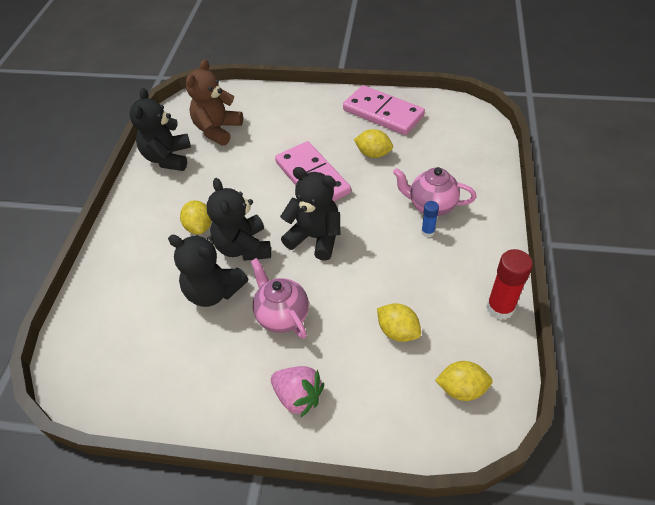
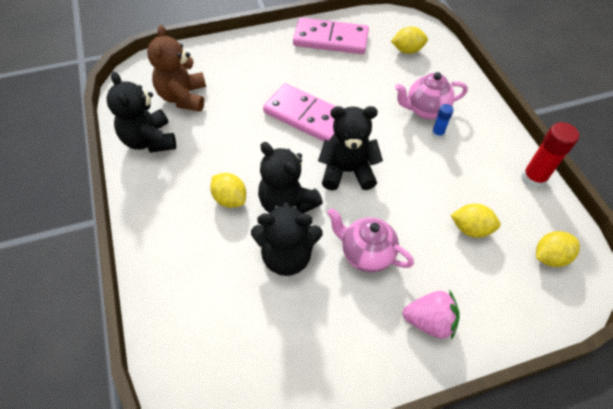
camera: 30 degrees left, 5 degrees up
(373, 154) = (347, 79): yellow lemon -> yellow lemon (407, 50)

